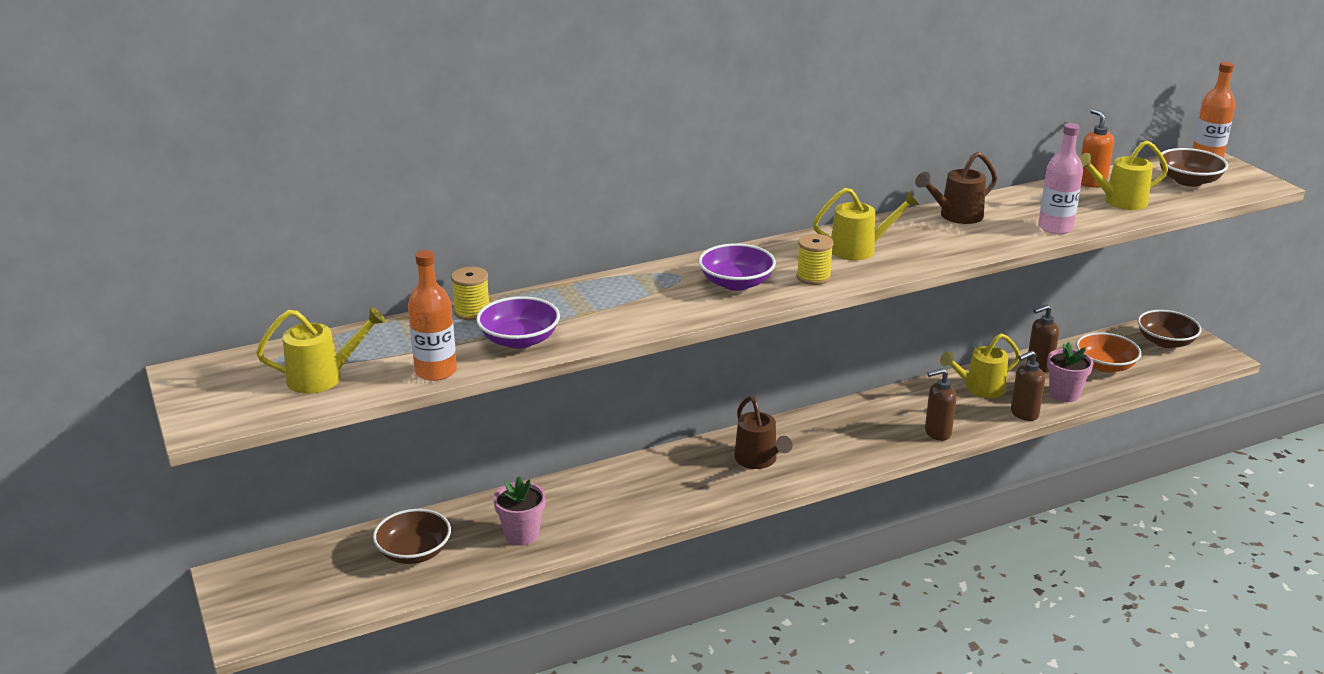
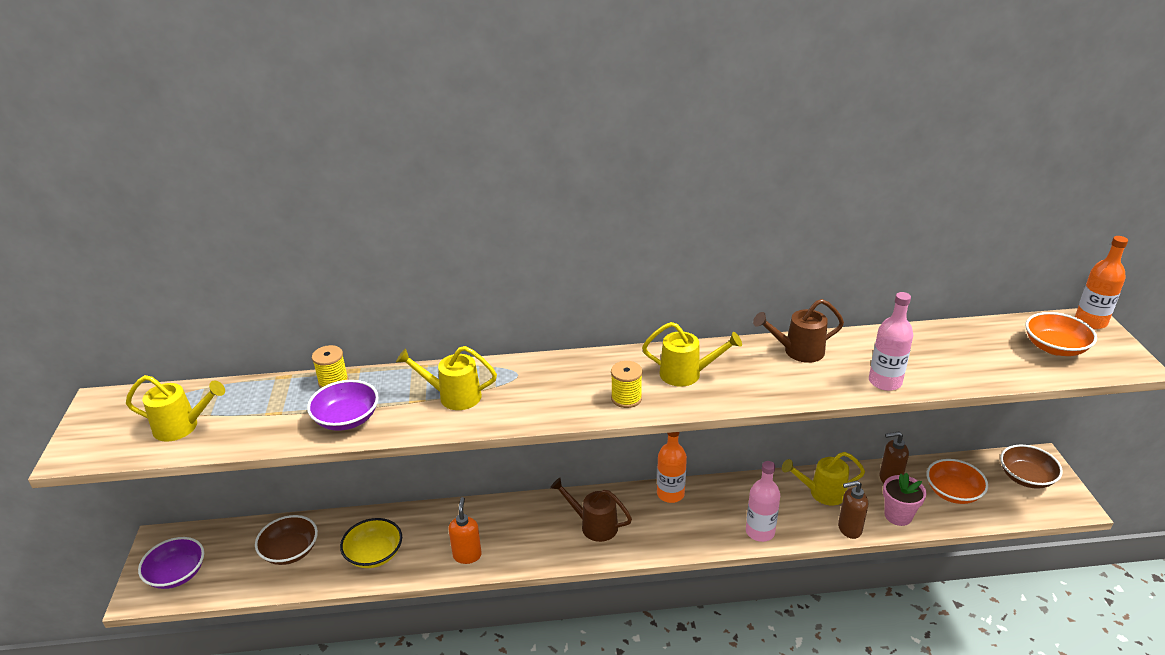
camera: 20 degrees right, 5 degrees up
(436, 371) = (263, 438): orange bottle -> orange bottle (670, 494)
(521, 534) = (374, 554): pink flower pot -> yellow bowl
(736, 283) = (557, 392): purple bowl -> purple bowl (177, 574)
(758, 460) = (594, 525): brown watering can -> brown watering can turned 120 degrees clockwise
(937, 433) = (760, 532): brown soap dispenser -> pink bottle
(1091, 182) = (952, 333): orange soap dispenser -> orange soap dispenser (467, 555)
(1119, 202) = (967, 361): yellow watering can -> yellow watering can (453, 396)
(1188, 181) = (1055, 347): brown bowl -> orange bowl

